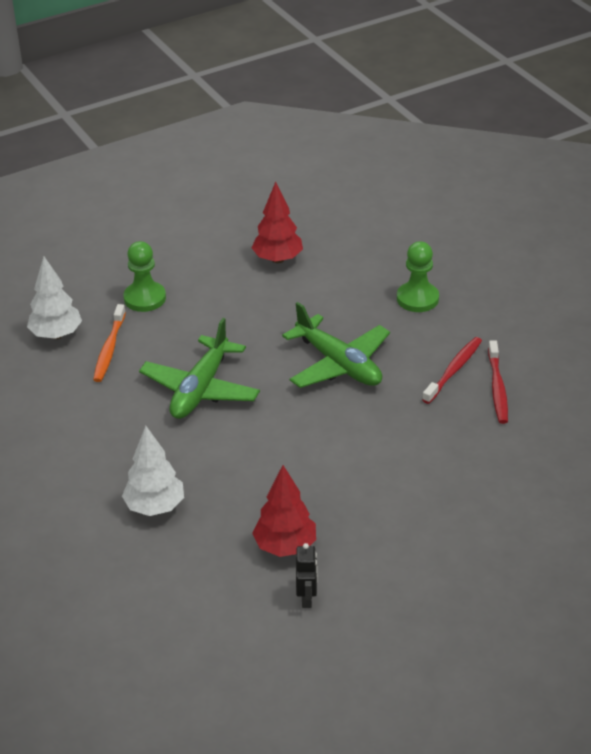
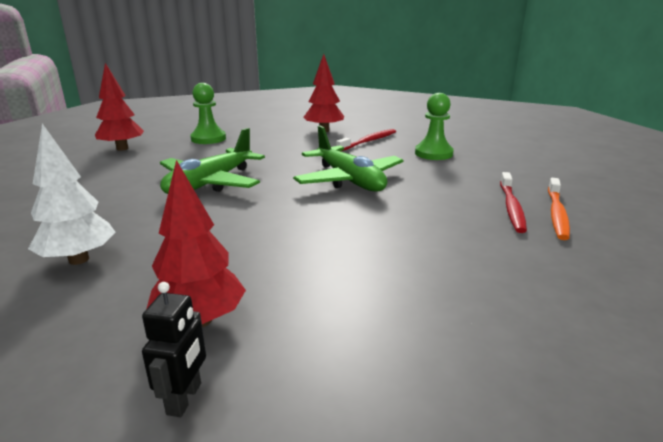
camera: 10 degrees right, 15 degrees down
(56, 335) = (122, 148): white tree -> red tree
(109, 349) = (155, 157): orange toothbrush -> orange toothbrush (557, 214)
(453, 370) = (463, 193): red toothbrush -> red toothbrush (368, 141)

